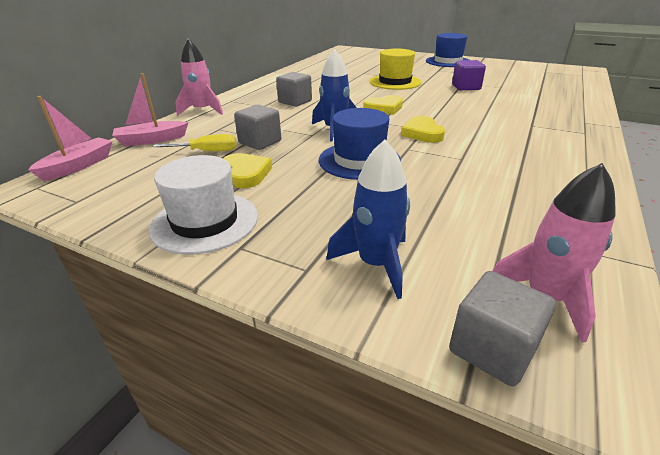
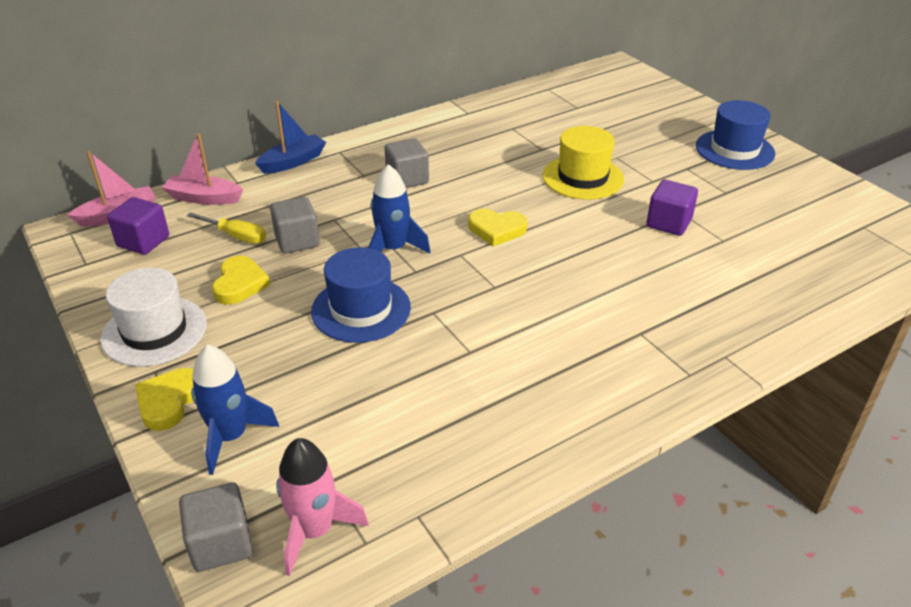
camera: 30 degrees right, 5 degrees up
(123, 174) = (143, 241): none -> purple cube
(202, 111) = (293, 162): pink rocket -> blue boat
(422, 133) = (482, 293): yellow heart -> yellow heart (169, 401)

